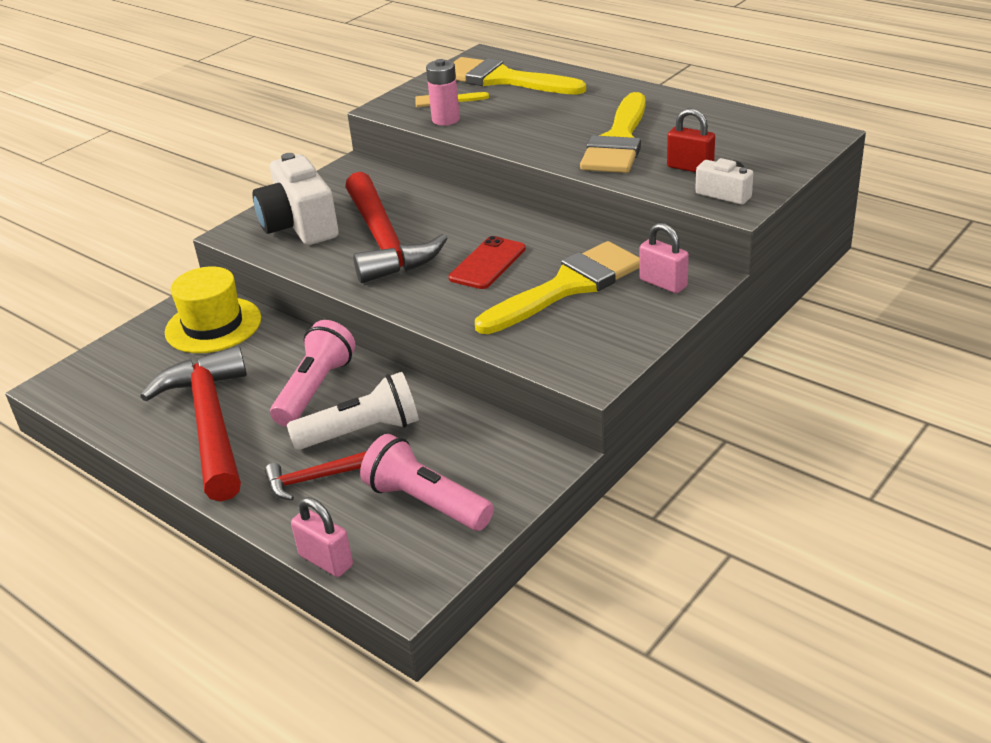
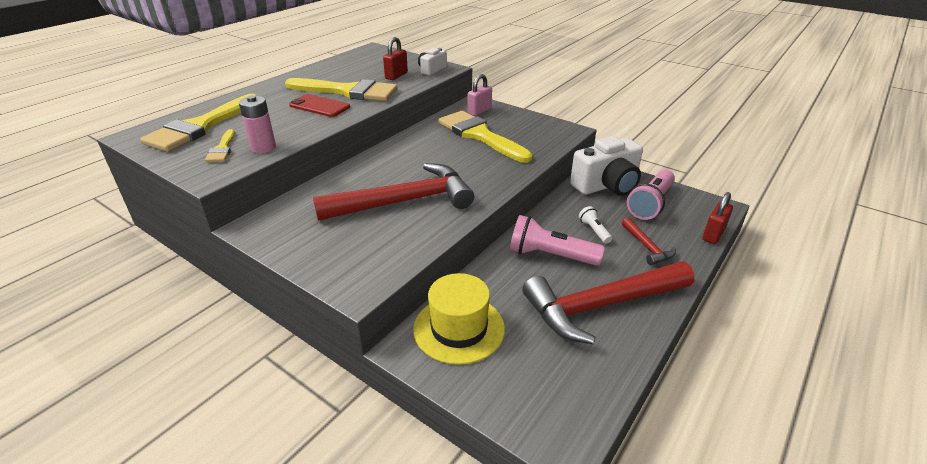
camera: 95 degrees left, 0 degrees up
(300, 225) = (358, 248): white camera -> white camera (607, 185)
(326, 560) = (713, 234): pink padlock -> red padlock
(362, 432) = (594, 231): white flashlight -> white flashlight, size x0.52
(487, 263) = (447, 160): red phone -> red phone (319, 106)

